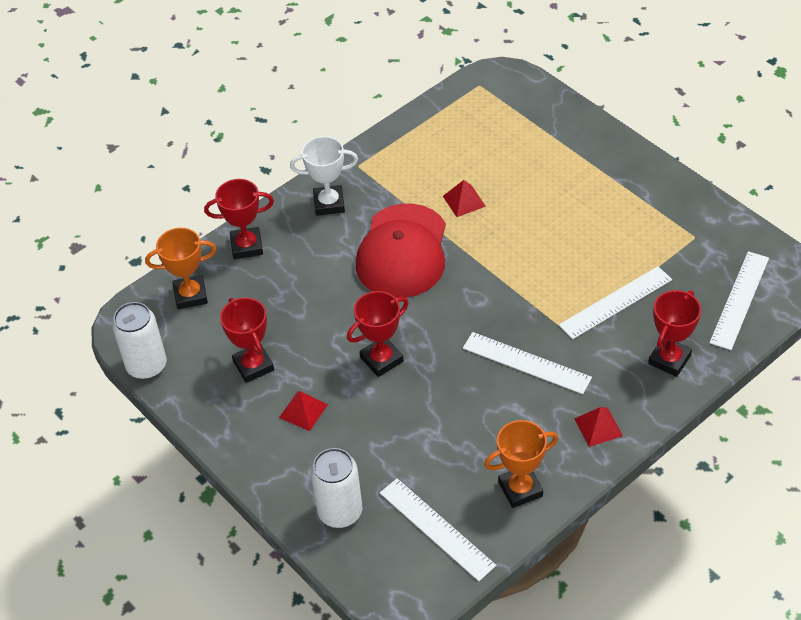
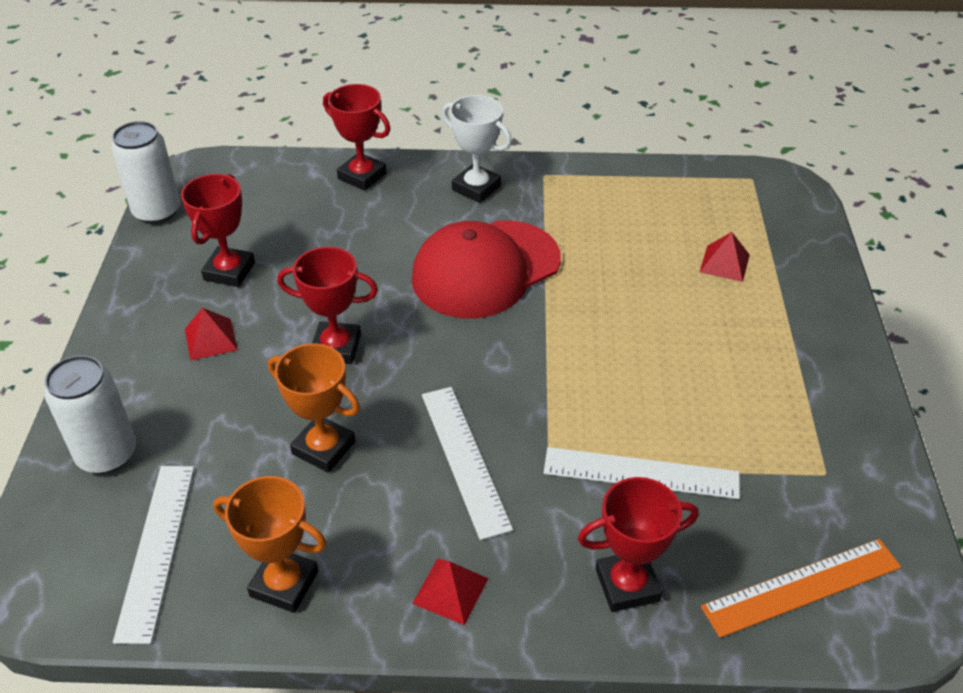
camera: 40 degrees right, 5 degrees down
(190, 295) = (266, 183): orange trophy -> orange trophy (324, 448)
(464, 201) = (604, 265): red pyramid -> red pyramid (724, 263)
(739, 300) = (801, 586): white ruler -> orange ruler

